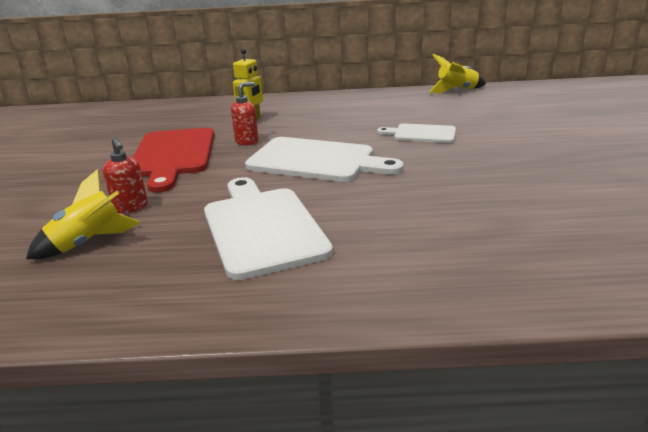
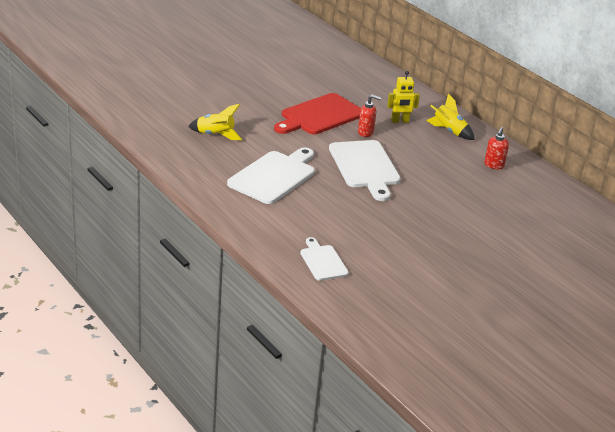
camera: 50 degrees right, 5 degrees up
(131, 207) = (253, 131): red soap dispenser -> red soap dispenser (494, 165)
(421, 134) = (450, 194): white cutting board -> white cutting board (323, 261)
(457, 90) = (566, 190): yellow rocket -> yellow rocket (449, 131)

